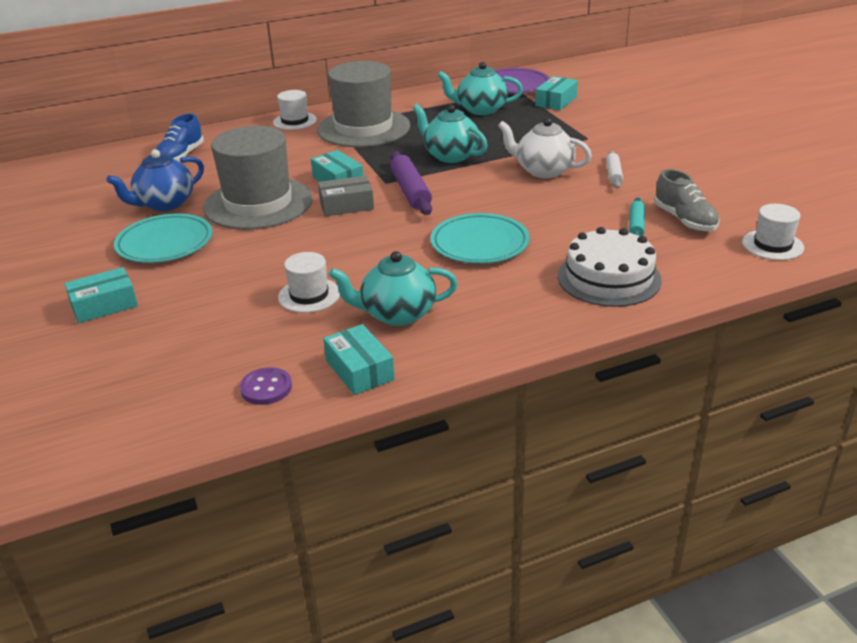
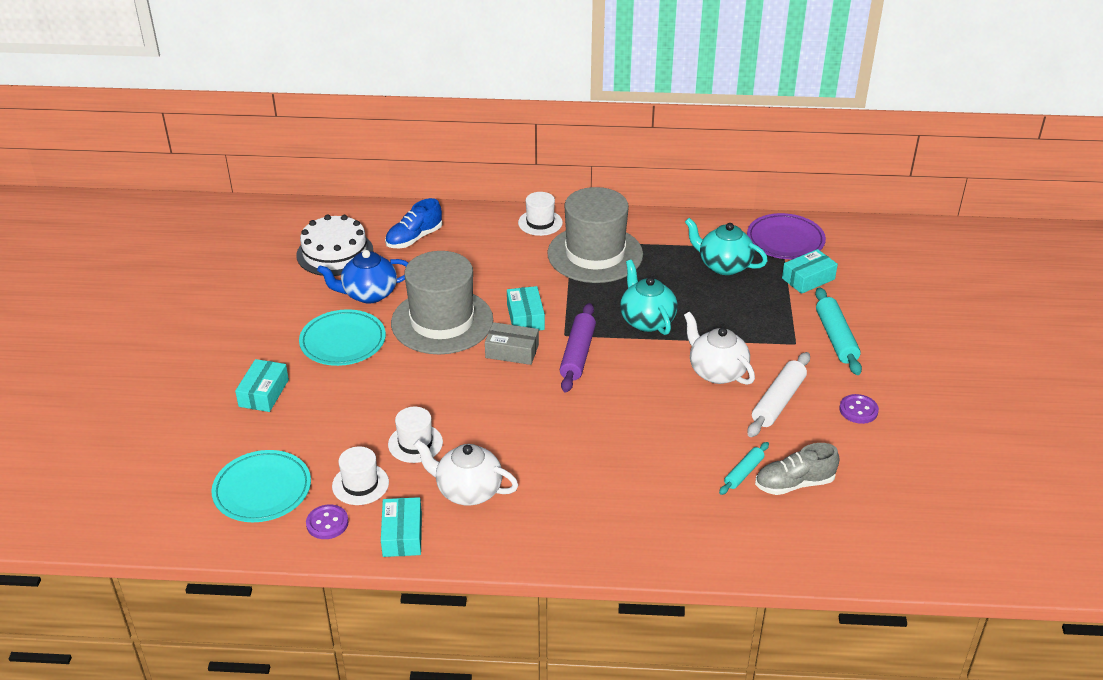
camera: 25 degrees right, 5 degrees up
(104, 305) = (264, 393): turquoise box -> turquoise box turned 75 degrees counterclockwise
(397, 314) = (468, 491): turquoise teapot -> white teapot
(479, 243) = (590, 440): turquoise plate -> turquoise plate (262, 490)
(609, 278) = (667, 522): white cake -> white cake (335, 253)
(613, 175) = (778, 401): white rolling pin -> white rolling pin, size x1.68
(615, 127) = (836, 338): none -> turquoise rolling pin
(681, 163) = (858, 410): none -> purple button
(684, 220) = (794, 484): grey shoe -> grey shoe turned 75 degrees clockwise
(772, 245) = (848, 545): white hat -> white hat (360, 484)

